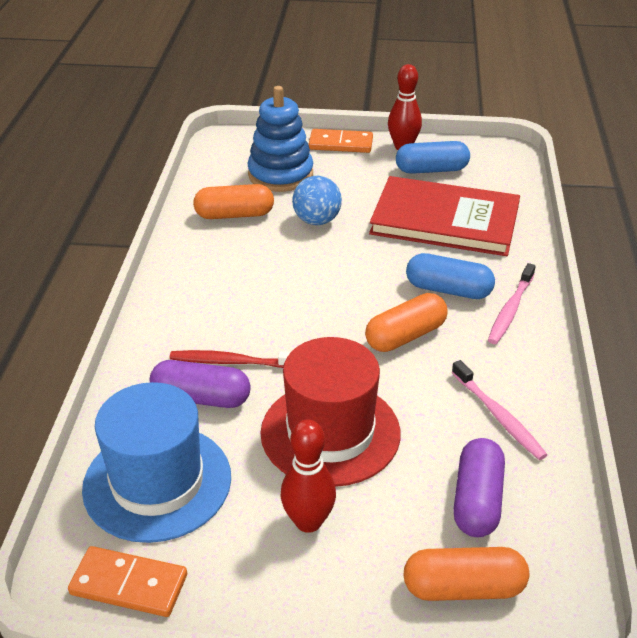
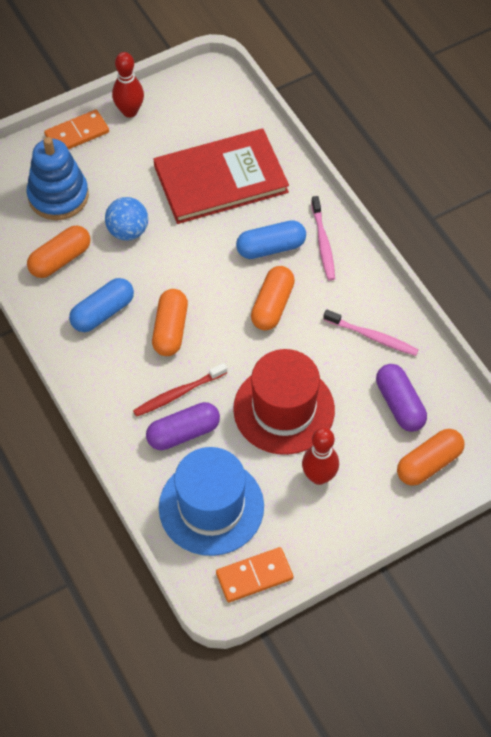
camera: 35 degrees left, 20 degrees up
(279, 308) = (170, 330): none -> orange capsule
(431, 170) = (171, 127): blue capsule -> blue capsule (103, 312)

